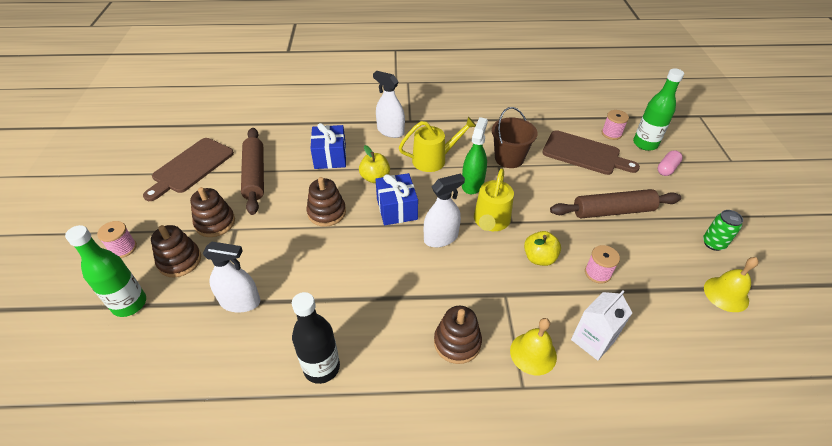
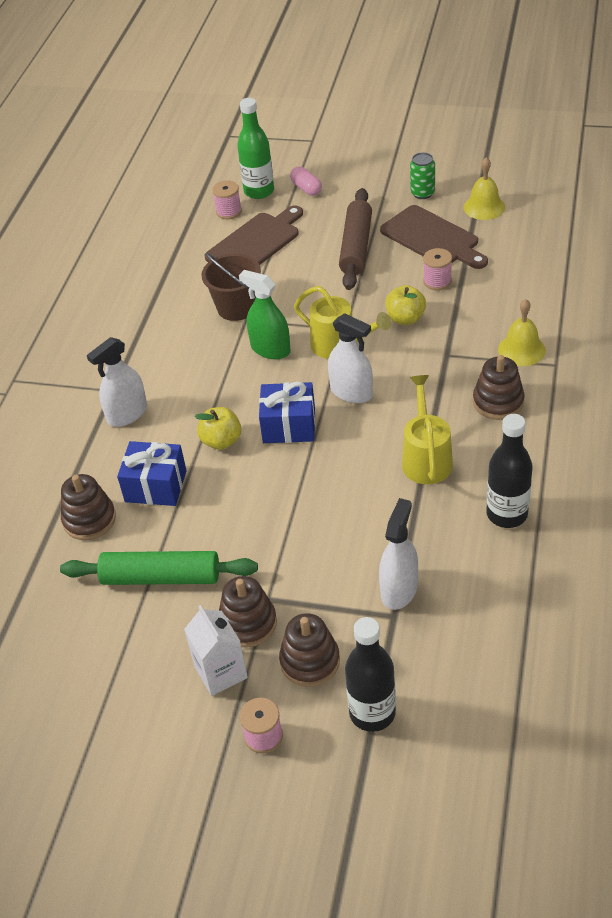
camera: 70 degrees left, 0 degrees up
(129, 304) = (372, 713): green bottle -> black bottle
(191, 167) = (106, 663): brown cutting board -> brown cutting board (432, 238)
(255, 175) = (161, 577): brown rolling pin -> green rolling pin
(326, 212) = (271, 497): brown stacking toy -> brown stacking toy (89, 519)
(434, 159) = (209, 377): yellow watering can -> yellow watering can (426, 458)
(441, 238) = (351, 392): white spray bottle -> white spray bottle turned 135 degrees clockwise
(592, 340) = (515, 306): white carton -> white carton (221, 672)

